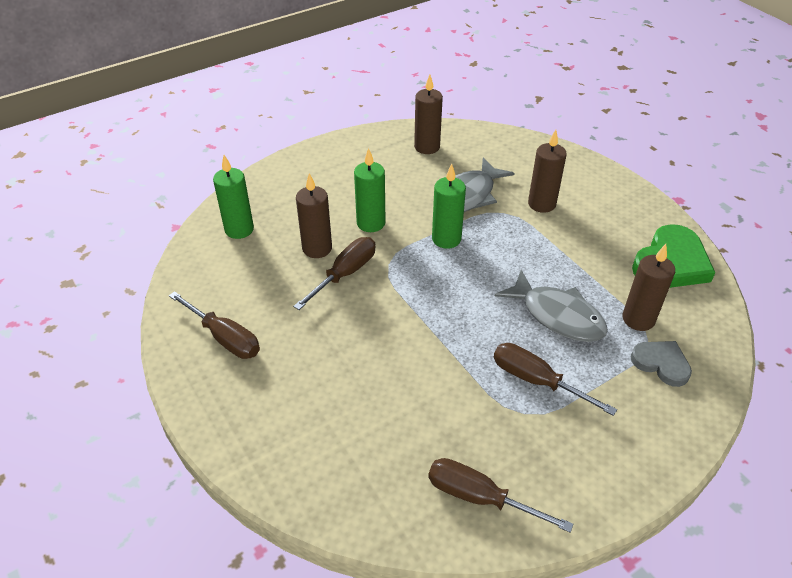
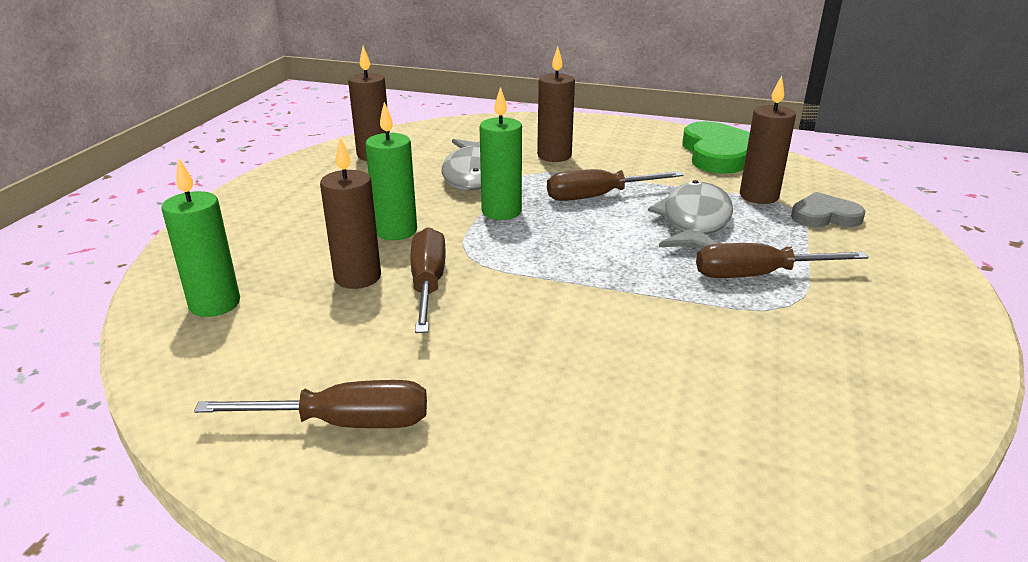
camera: 40 degrees left, 15 degrees down
(478, 497) = (871, 396): brown screwdriver -> brown screwdriver (597, 197)
(557, 315) = (694, 222): grey fish -> grey fish turned 75 degrees counterclockwise

